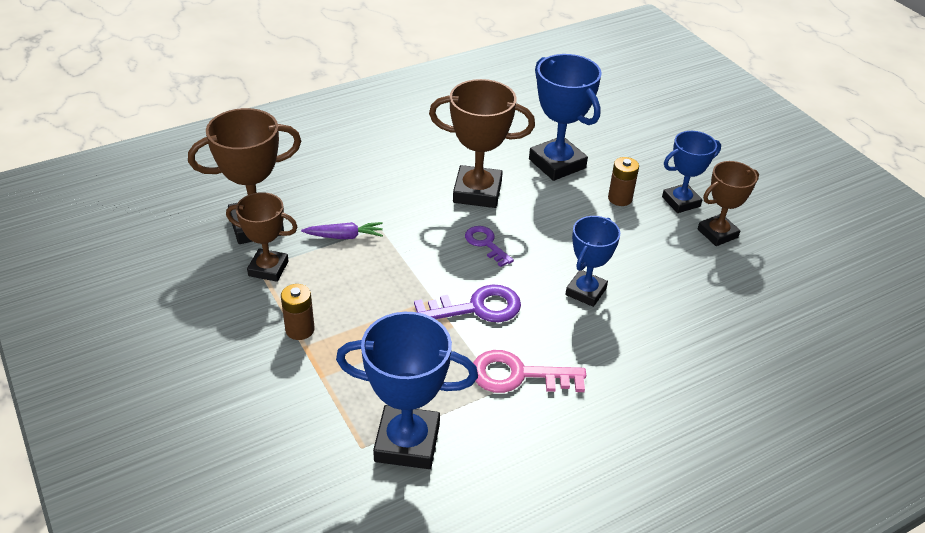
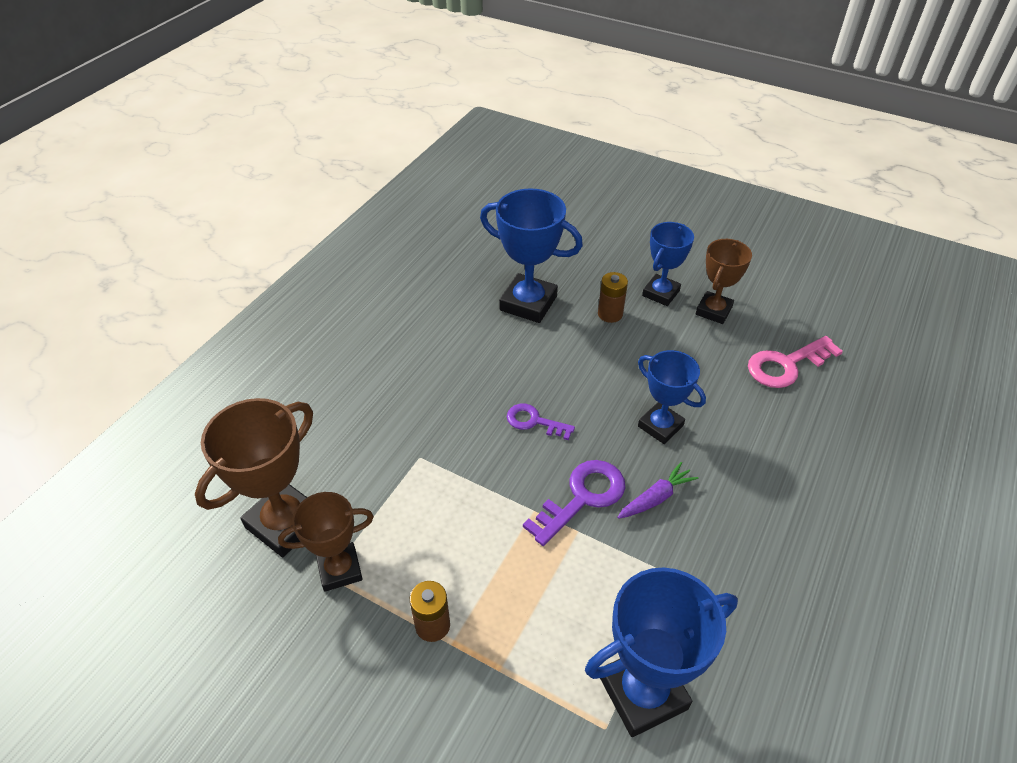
camera: 30 degrees left, 5 degrees up
(344, 236) = (391, 486): purple carrot -> purple carrot (656, 498)
(477, 192) = (481, 368): brown trophy -> none
(518, 375) = (677, 550): pink key -> pink key (786, 365)
(585, 291) = (660, 426): blue trophy -> blue trophy turned 45 degrees counterclockwise

